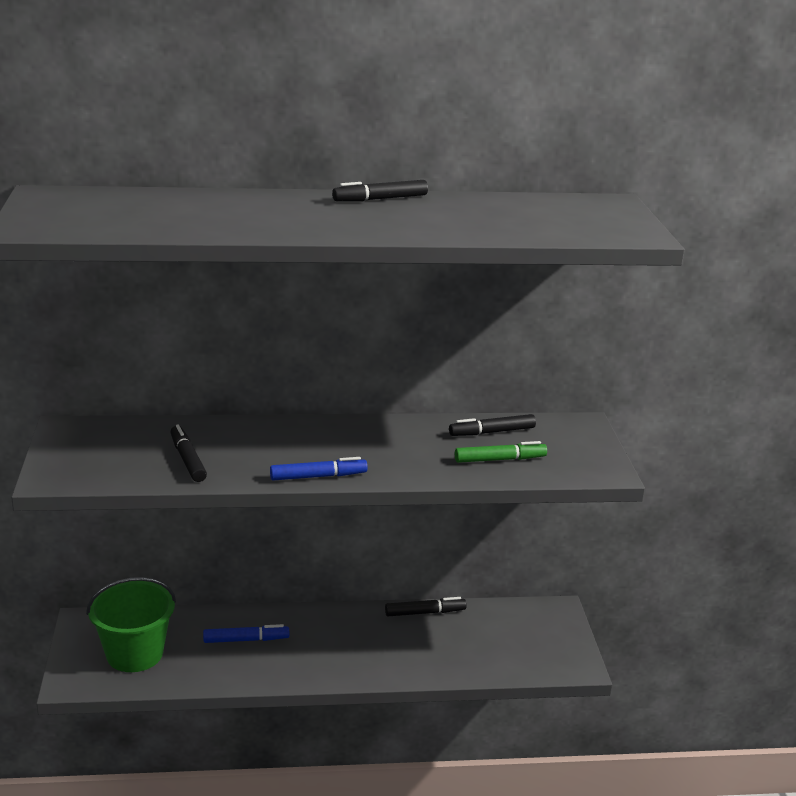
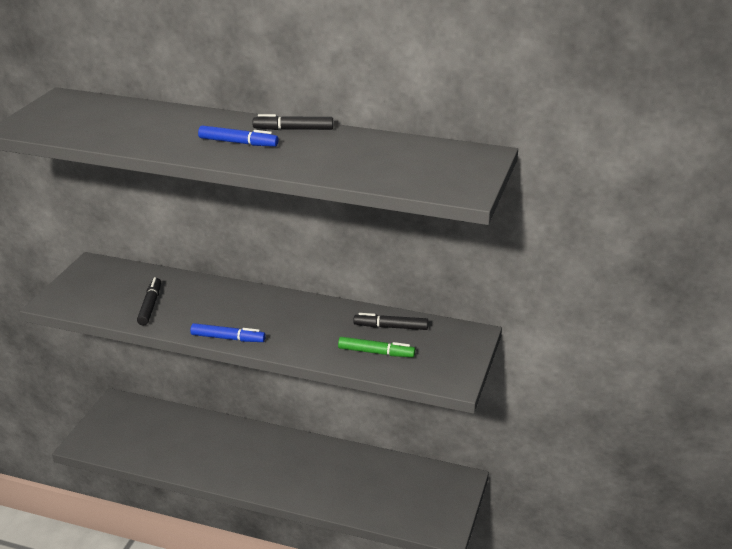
camera: 25 degrees right, 5 degrees up
(134, 654) = (133, 434): green bucket -> none
(246, 640) = (213, 443): blue marker -> blue marker (238, 143)
(425, 612) = (355, 455): black marker -> none

